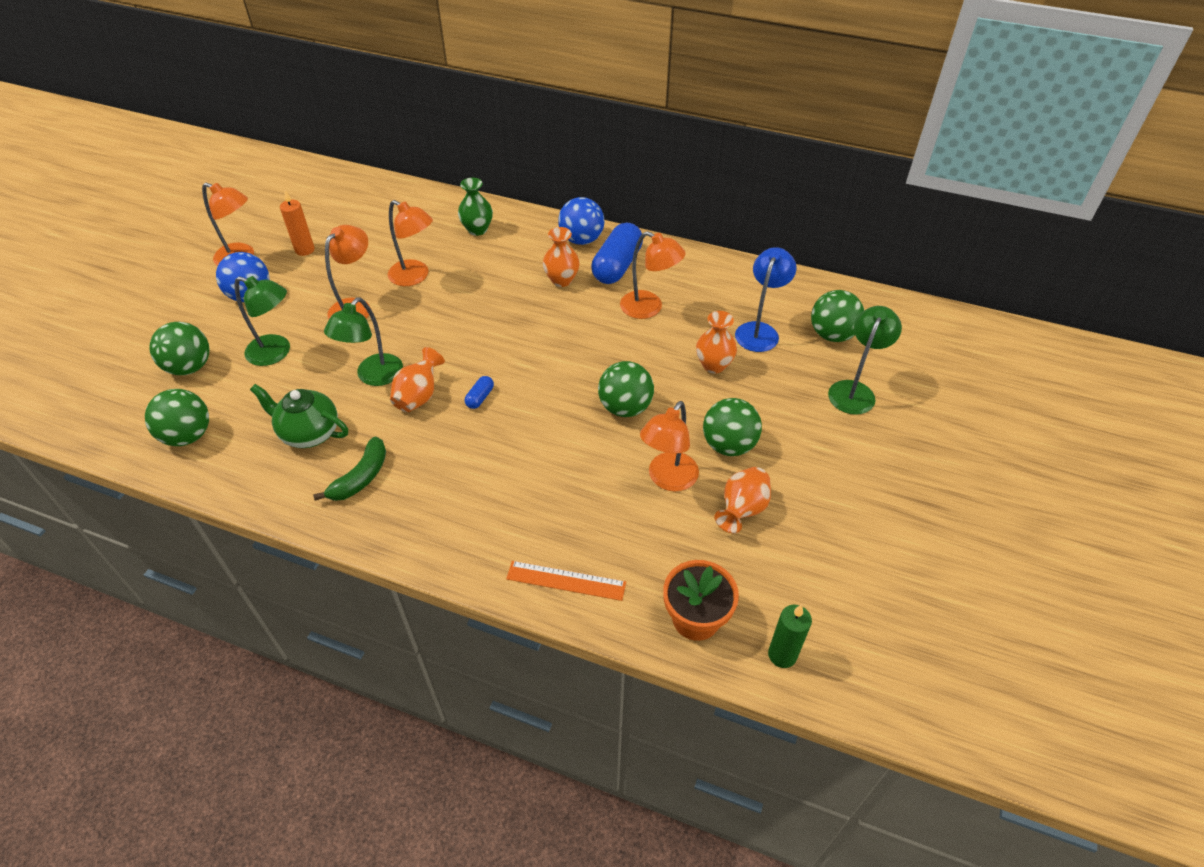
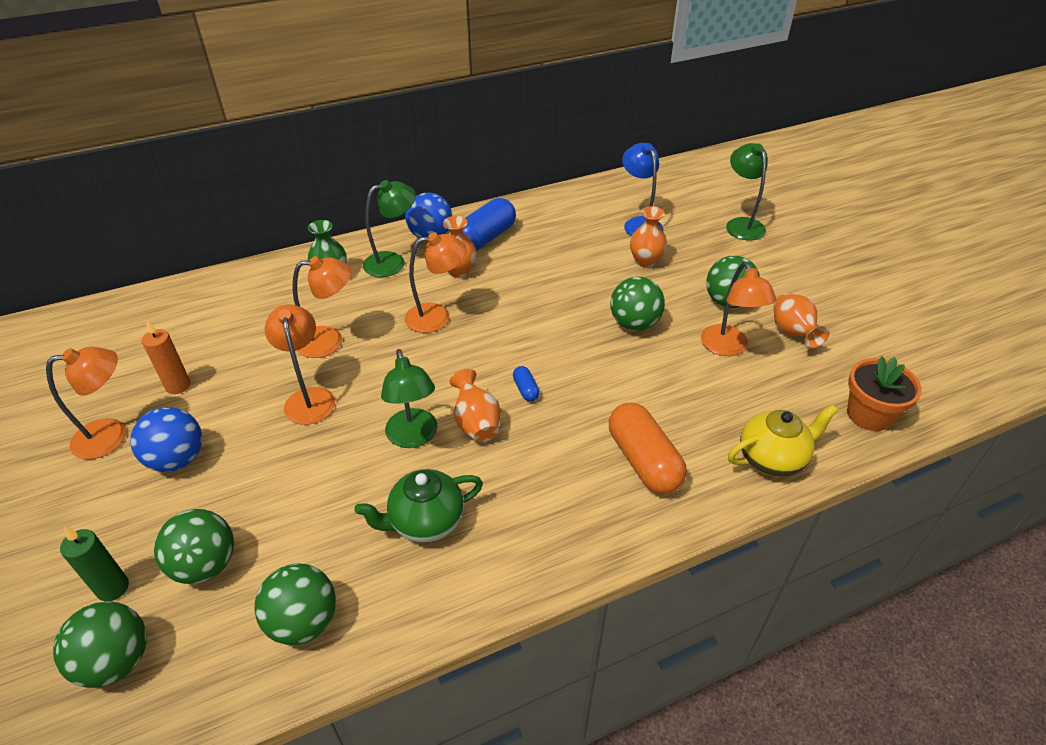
camera: 45 degrees left, 5 degrees down
(276, 353) = (286, 485): green lamp -> green lamp (393, 262)
(361, 477) = (525, 517): green banana -> none
(479, 505) = (643, 461): none -> orange capsule
(566, 581) = (772, 459): orange ruler -> yellow teapot
(617, 266) = (485, 238): blue capsule -> blue capsule turned 60 degrees clockwise
(649, 308) = (550, 252): orange lamp -> orange lamp (437, 316)
(782, 655) = (934, 395): green candle -> green candle (113, 588)
(832, 335) = (682, 201): green ball -> green ball (117, 661)

